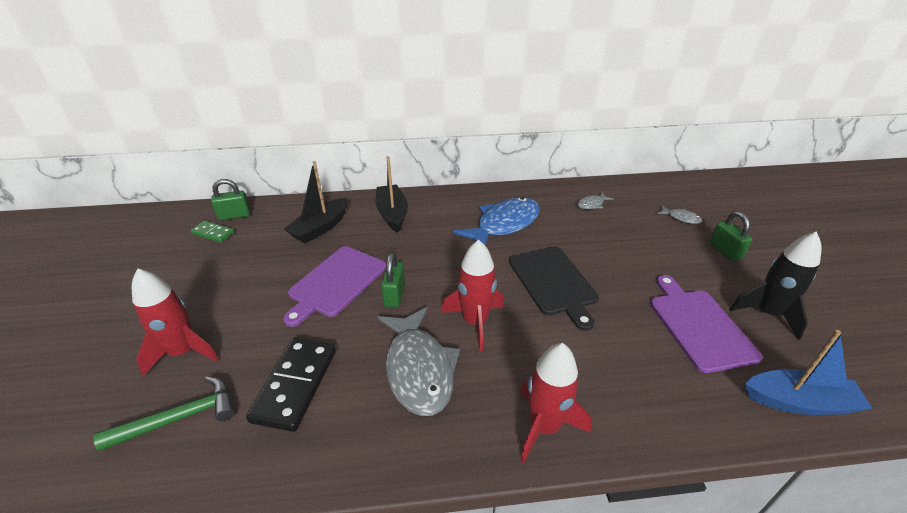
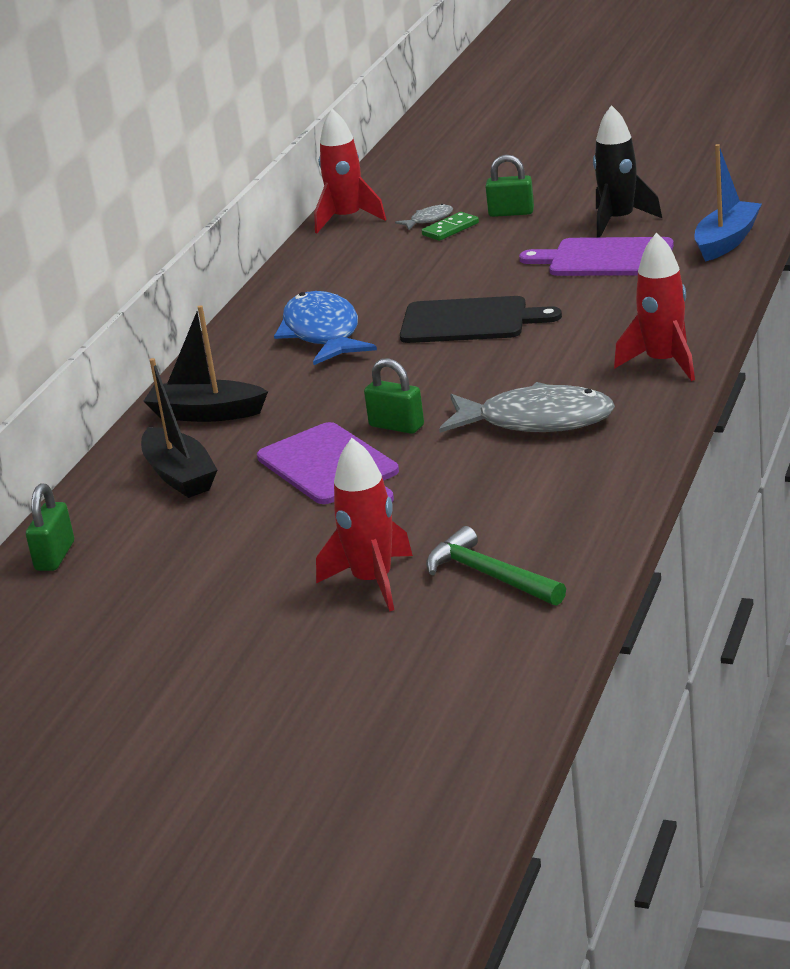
camera: 60 degrees left, 10 degrees down
(180, 417) = (489, 576): green hammer -> green hammer turned 45 degrees counterclockwise
(213, 233) = (90, 575): green domino -> green domino (450, 229)
(295, 385) = (498, 499): black domino -> none
(475, 322) = (492, 379): red rocket -> red rocket (347, 219)
(592, 204) = (341, 266): grey fish -> none

